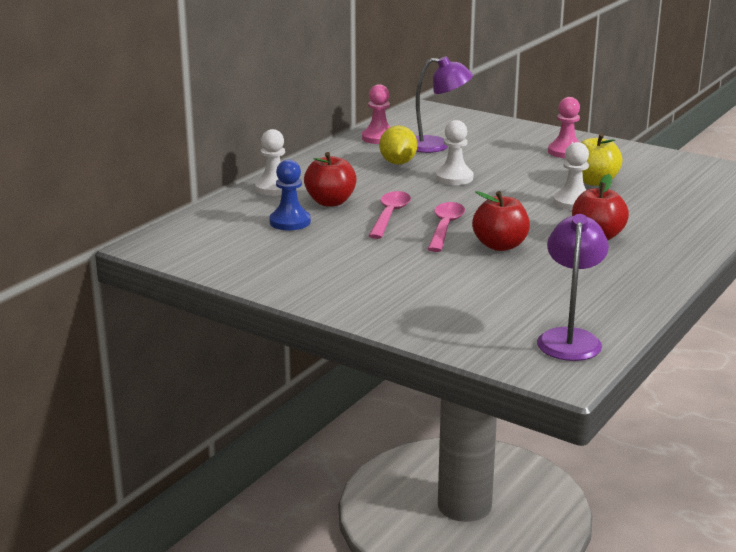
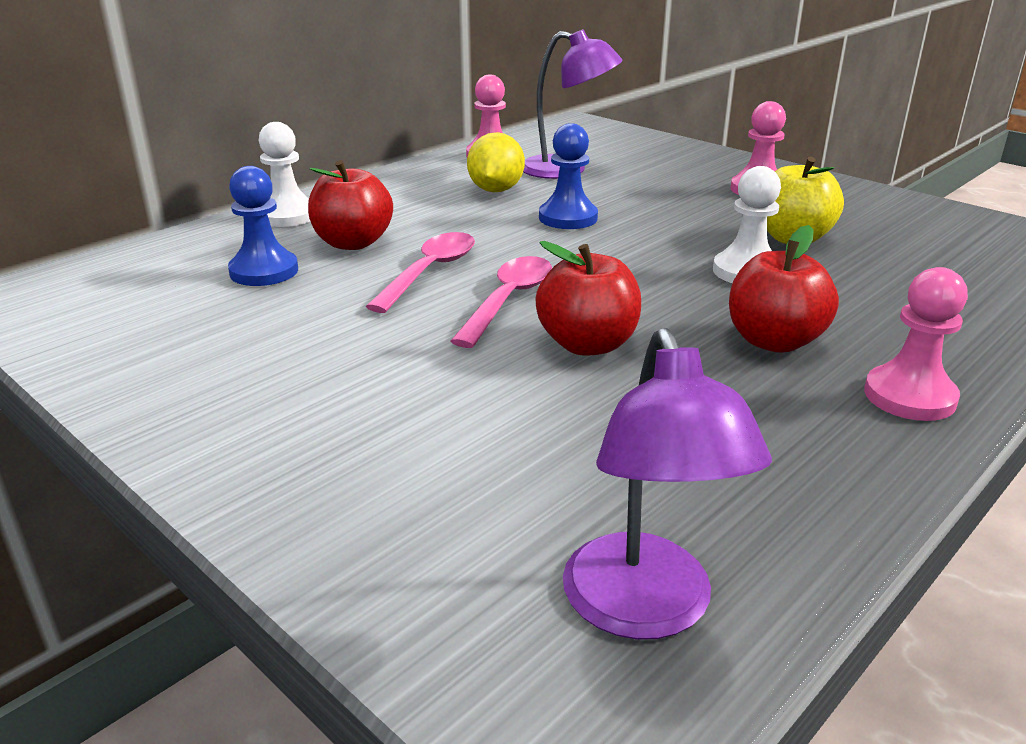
camera: 10 degrees right, 5 degrees up
(454, 178) = (568, 218): white pawn -> blue pawn
(570, 338) = (645, 610): purple lamp -> purple lamp turned 150 degrees clockwise
(668, 256) = (909, 396): none -> pink pawn

